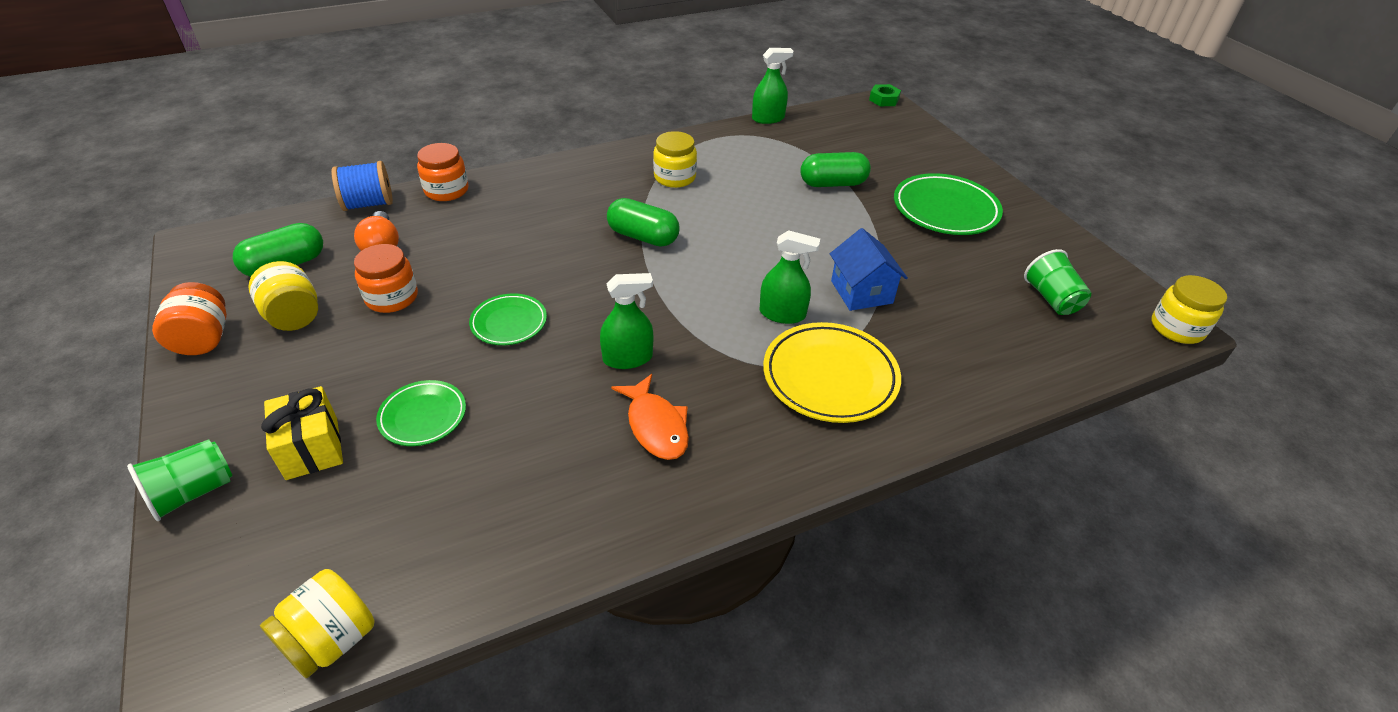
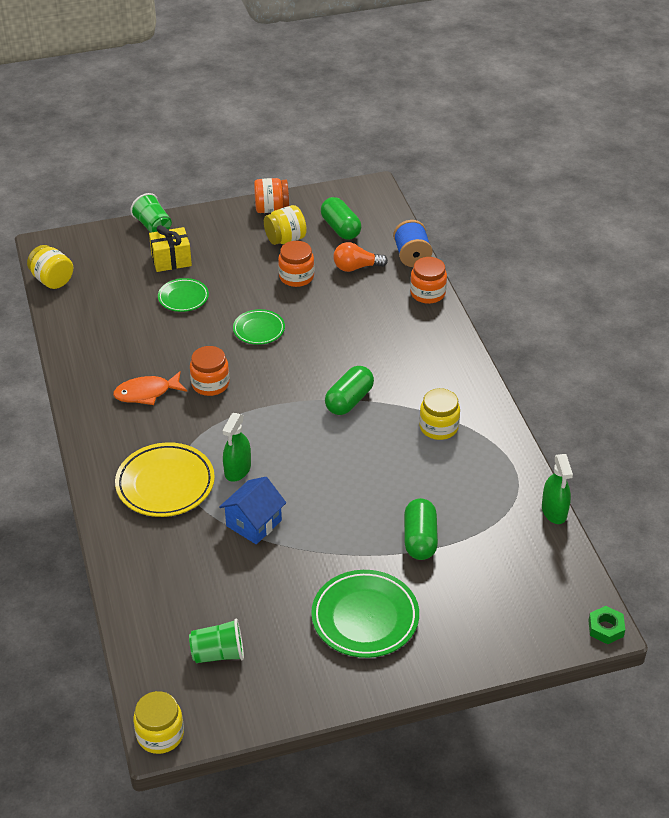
camera: 100 degrees right, 0 degrees up
(627, 358) = (210, 384): green spray bottle -> orange jar
(861, 292) = (253, 523): blue house -> blue house turned 45 degrees counterclockwise

